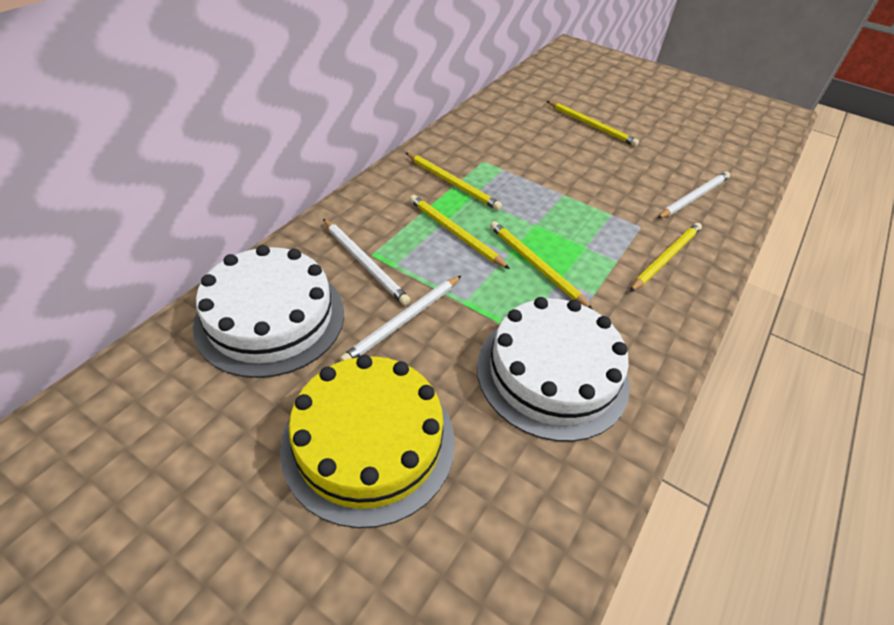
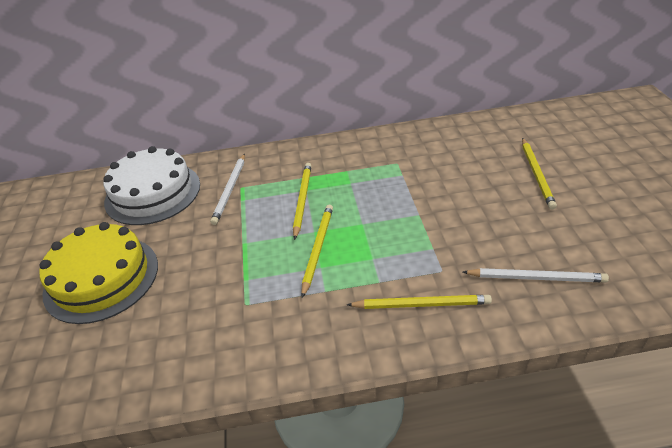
camera: 55 degrees right, 5 degrees down
(403, 321) = (200, 232): white pencil -> none
(452, 183) = (351, 168): yellow pencil -> none
(552, 373) = (223, 315): white cake -> none

